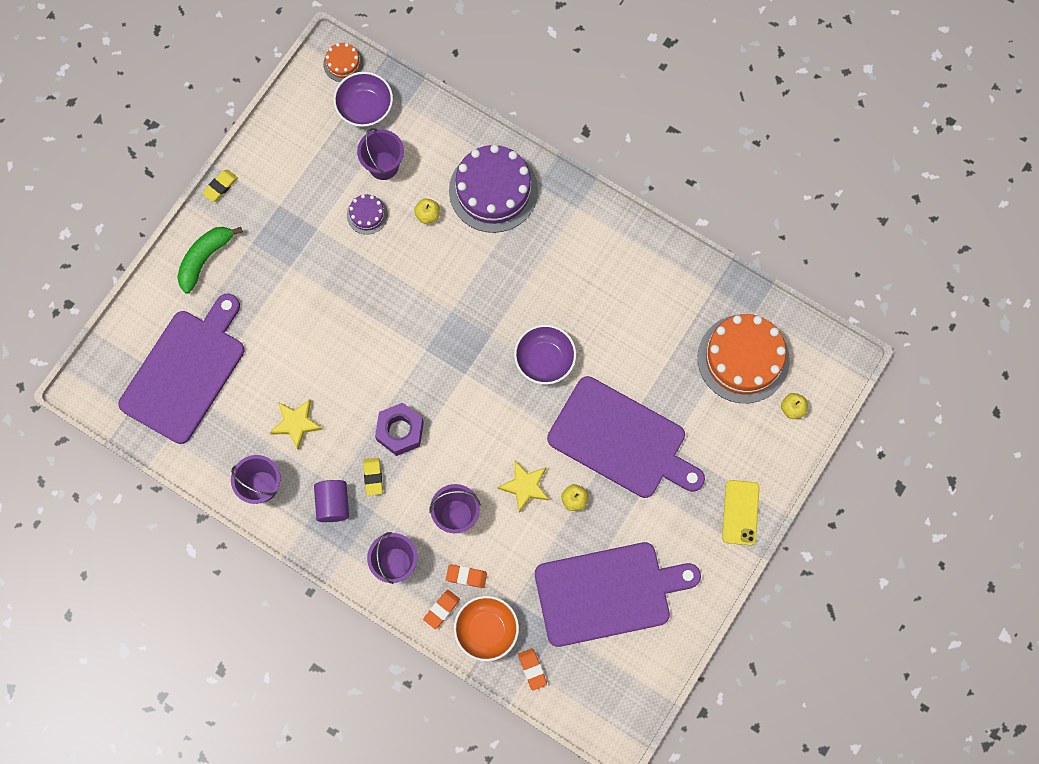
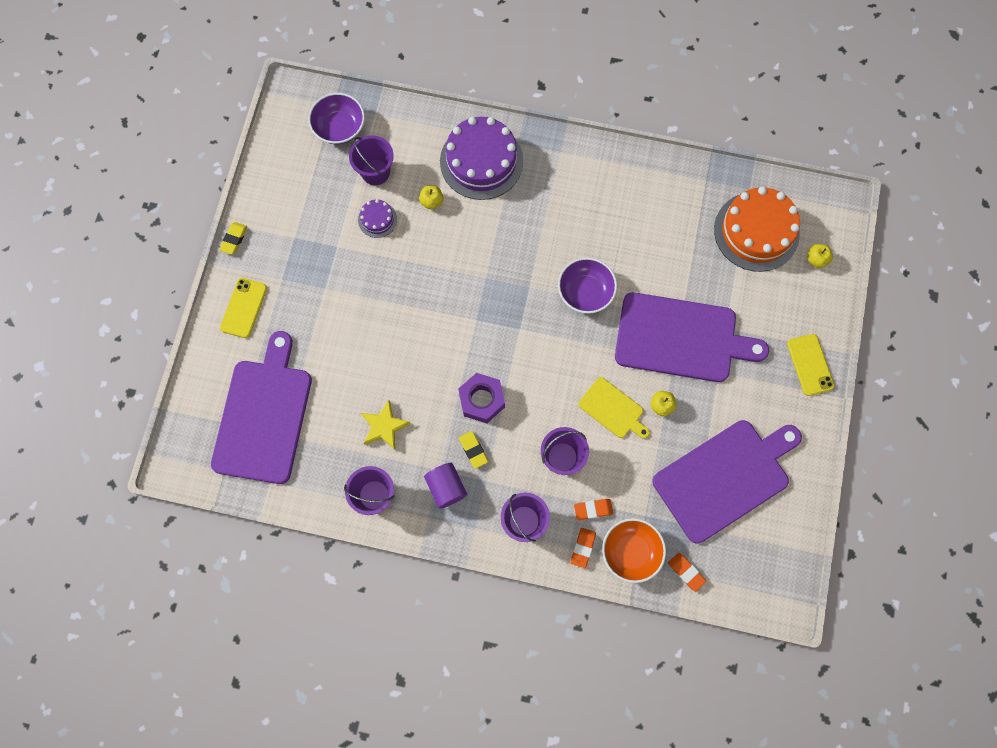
camera: 20 degrees left, 0 degrees up
(205, 259) = (244, 308): green banana -> yellow phone
(343, 63) = (305, 96): orange cake -> none
(525, 486) = (613, 409): yellow star -> yellow cutting board

